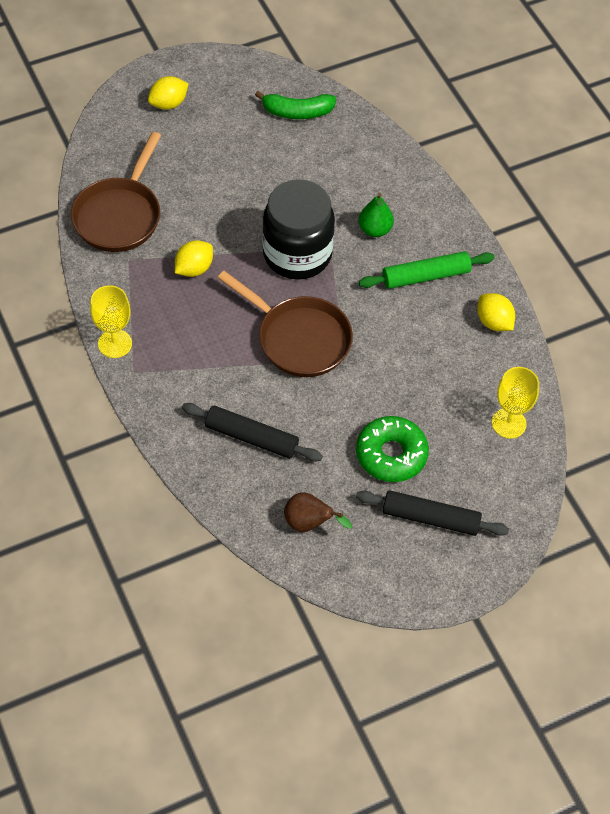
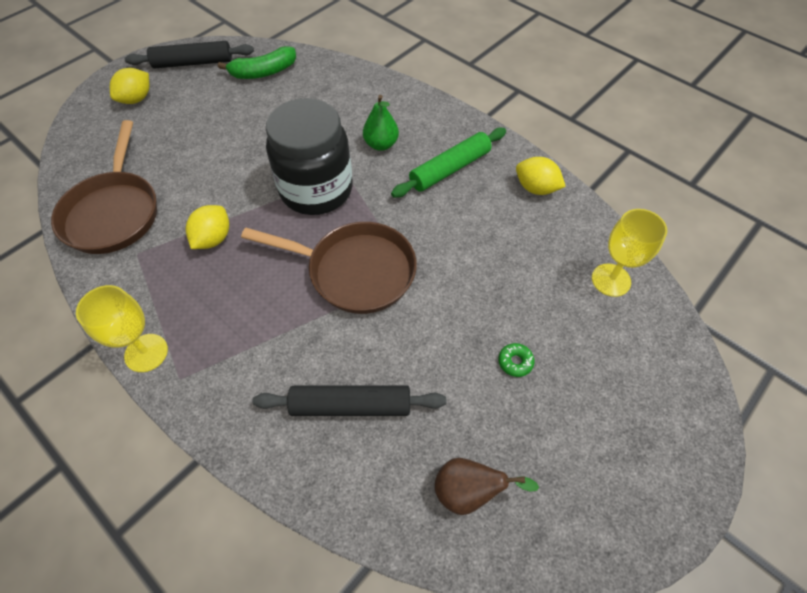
camera: 20 degrees left, 0 degrees up
(391, 454) = (515, 362): green donut -> green donut, size x0.41
(430, 518) = (599, 421): black rolling pin -> black rolling pin (193, 63)

